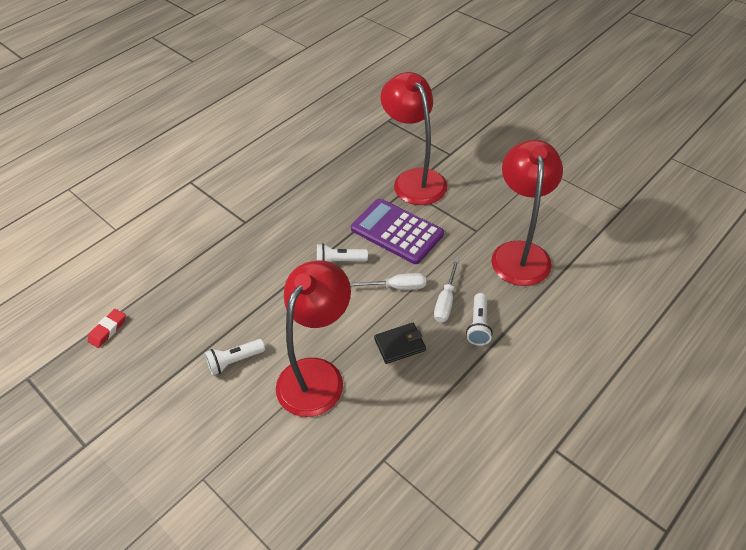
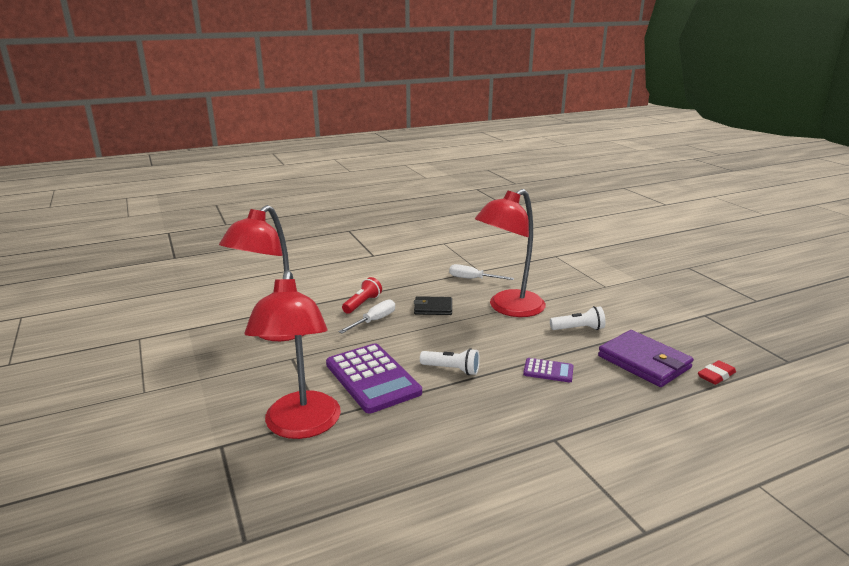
camera: 160 degrees left, 25 degrees down
(171, 328) = (644, 362): none -> purple wallet
(258, 287) = (548, 371): none -> purple calculator
(397, 287) = (408, 338): white screwdriver -> white screwdriver (473, 279)
(478, 325) = (362, 304): white flashlight -> red flashlight

